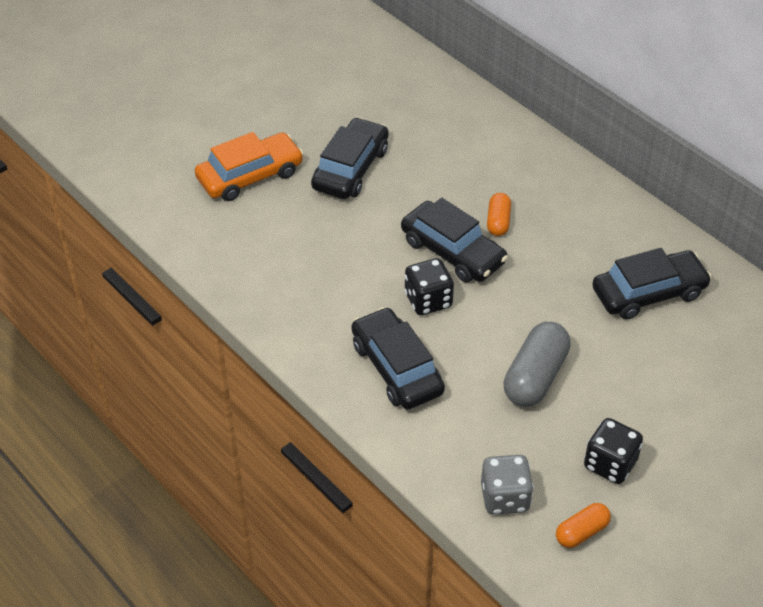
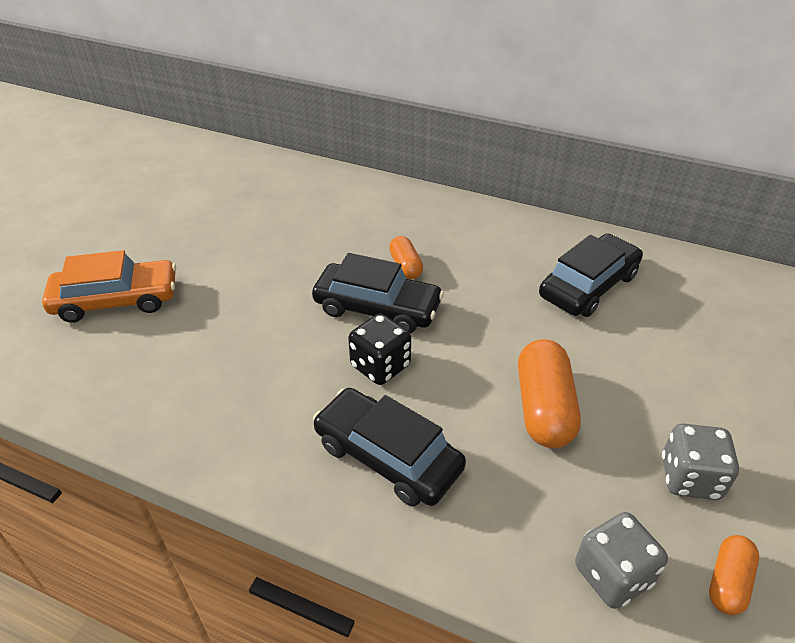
camera: 25 degrees left, 5 degrees down
(250, 176) = (116, 300): orange car -> orange car turned 45 degrees clockwise
(350, 169) = (228, 262): black car -> none
(535, 377) = (543, 408): grey capsule -> orange capsule
(610, 464) = (690, 478): black dice -> grey dice

